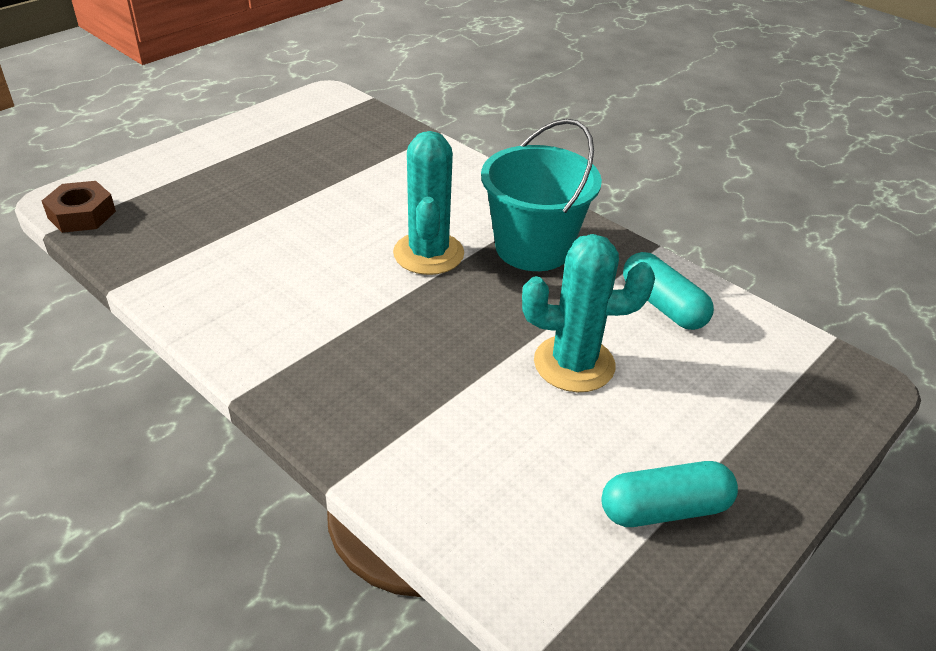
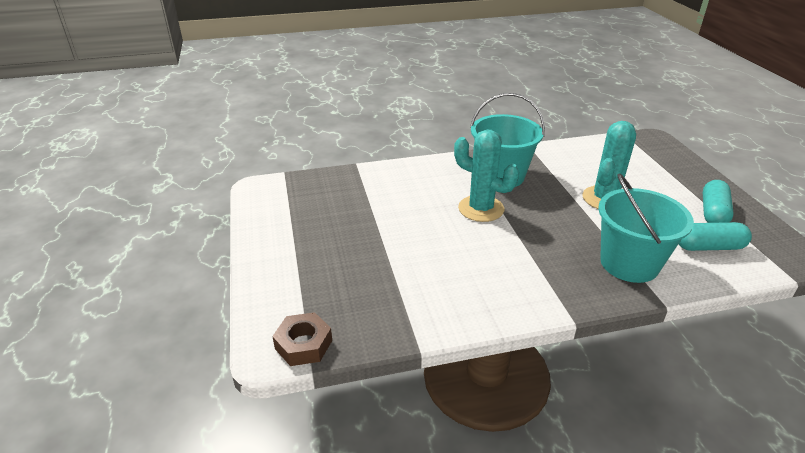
camera: 55 degrees left, 5 degrees down
(410, 426) = (629, 263): none -> turquoise bucket
(663, 305) = (574, 160): turquoise capsule -> turquoise capsule (708, 247)

